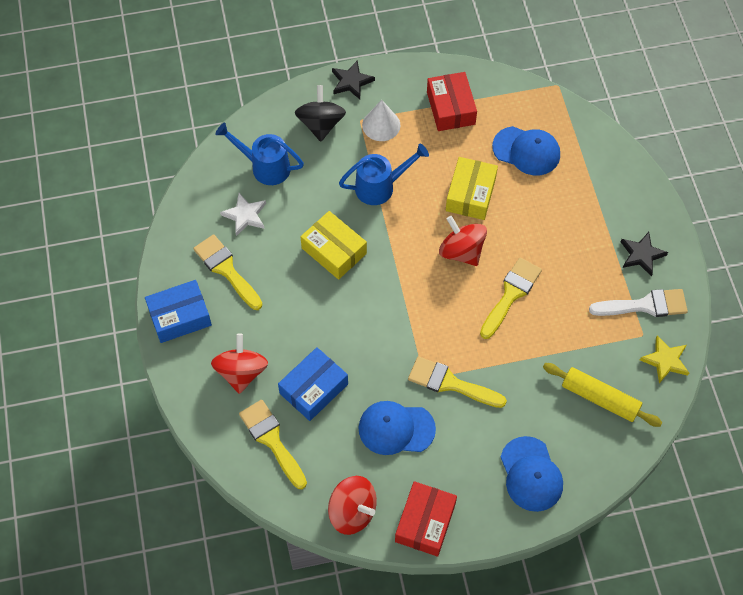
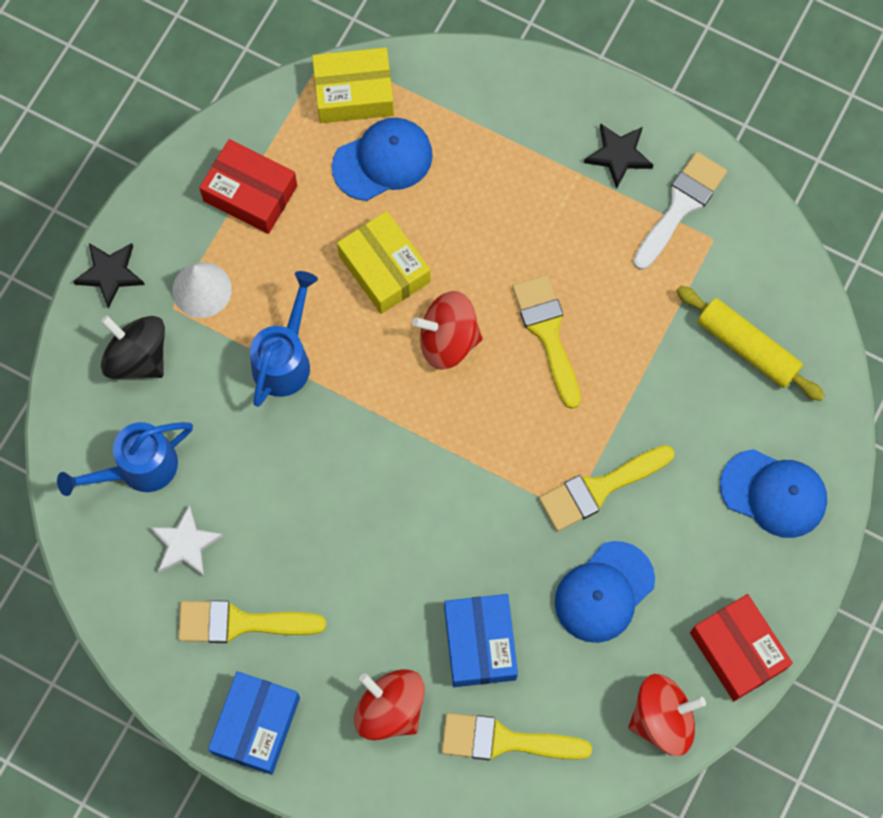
camera: 50 degrees left, 10 degrees up
(334, 251) = (323, 480): yellow box -> yellow box (354, 93)
(600, 398) = (747, 347): yellow rolling pin -> yellow rolling pin turned 60 degrees clockwise
(665, 360) = (761, 243): yellow star -> none

